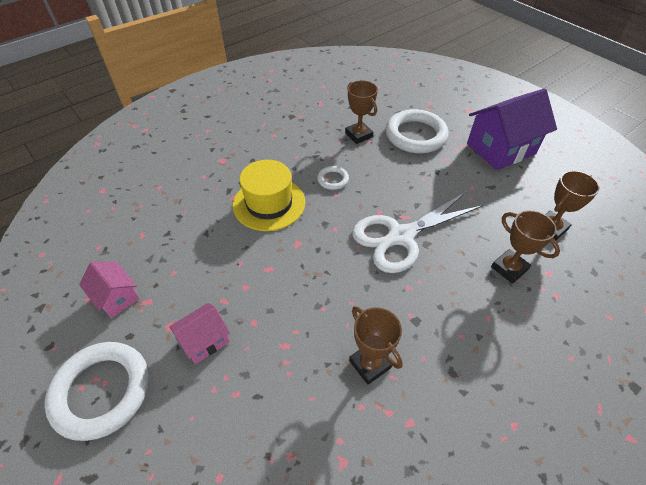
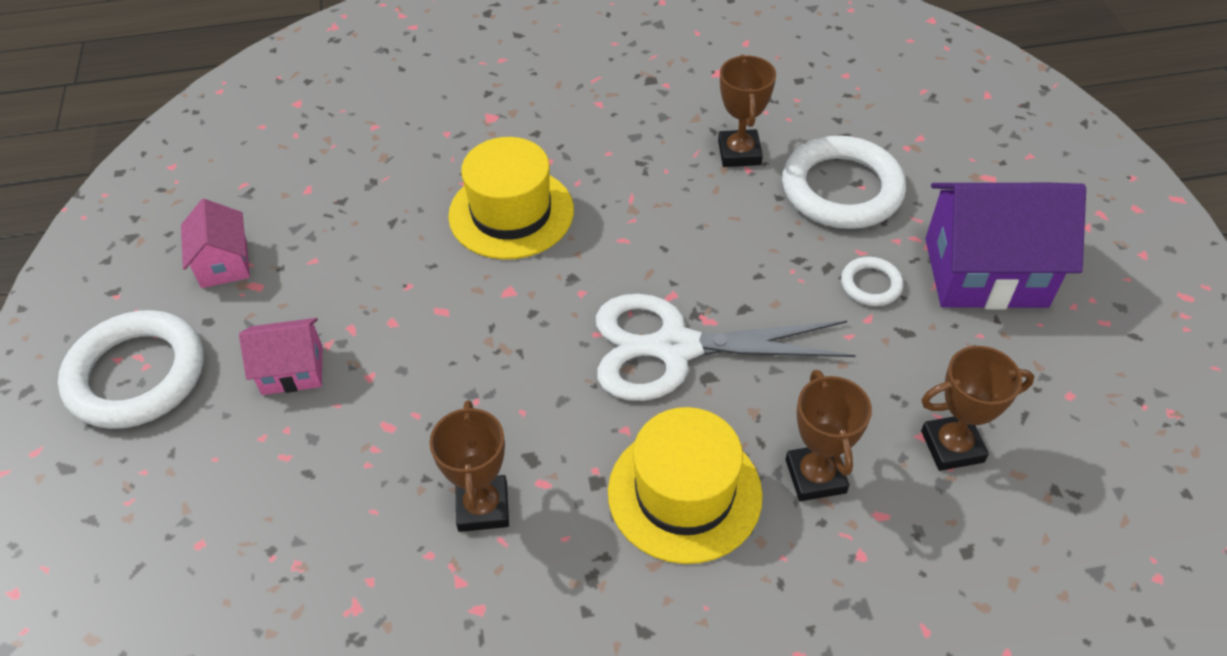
camera: 30 degrees right, 0 degrees up
(333, 179) = (637, 213): white ring -> white ring (871, 284)
(460, 305) = (684, 493): none -> yellow hat

